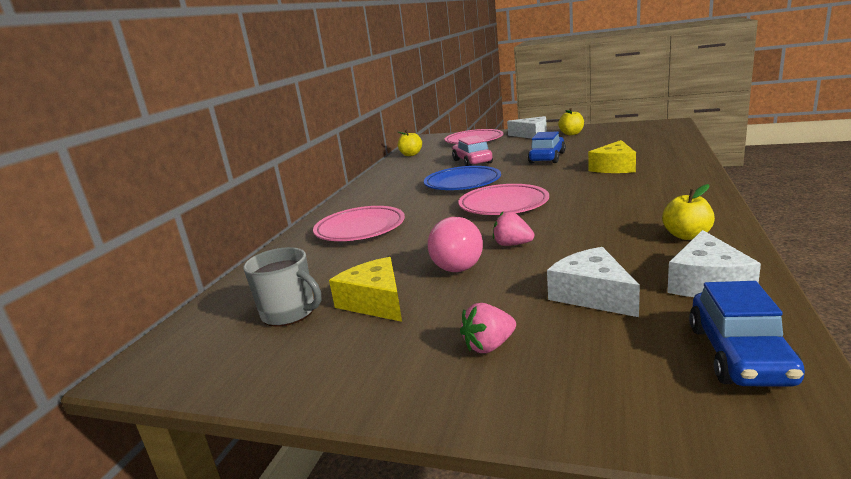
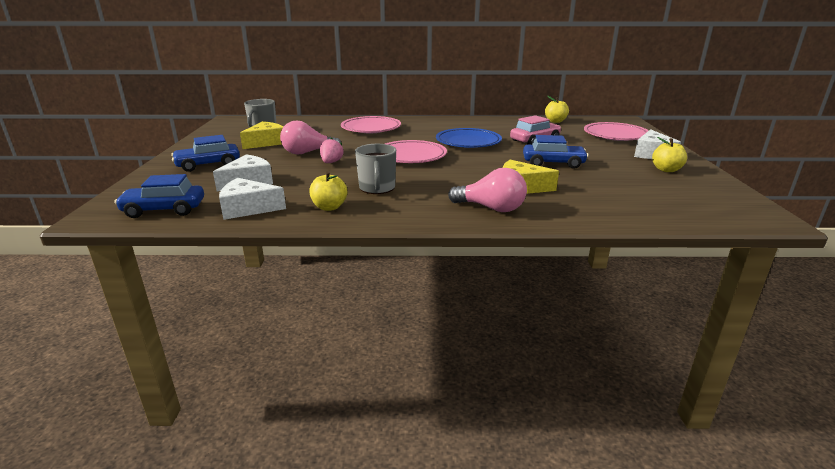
camera: 70 degrees right, 5 degrees up
(489, 346) = (208, 165): pink strawberry -> blue car
(618, 216) = (377, 188): none -> grey mug
(669, 176) = (491, 208): none -> pink light bulb

